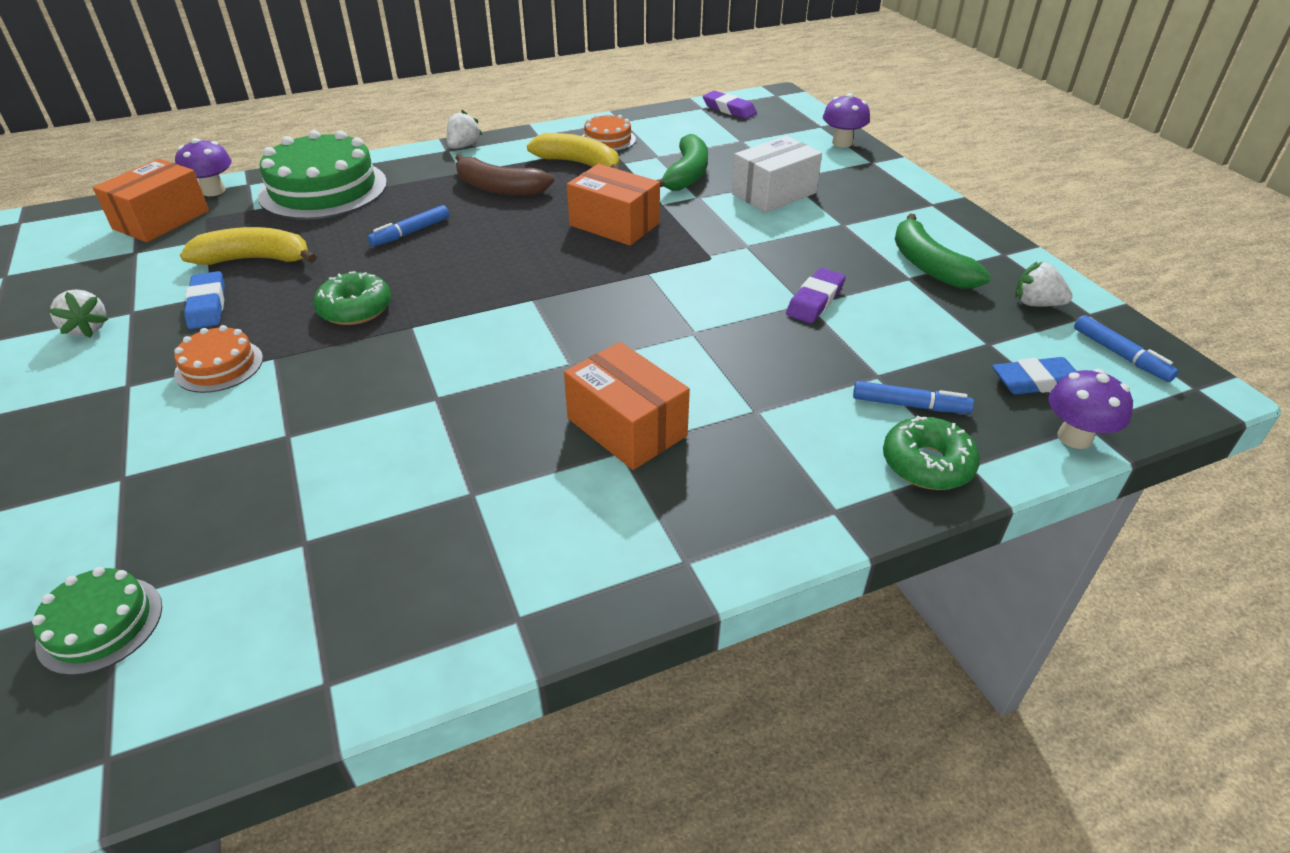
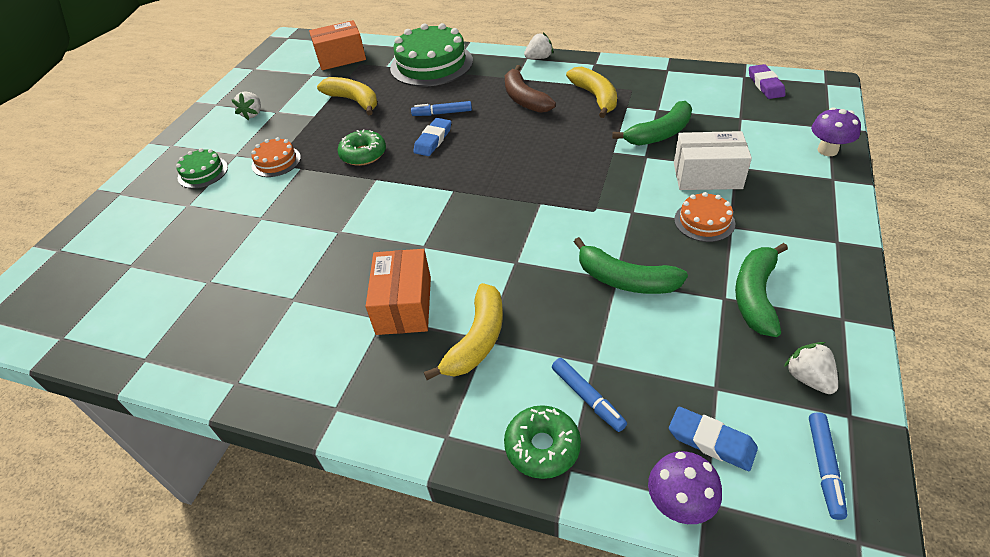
camera: 45 degrees right, 5 degrees up
(100, 625) = (114, 275): green cake -> green cake (203, 172)
(207, 305) = (307, 121): blue eraser -> blue eraser (433, 140)
(213, 191) = (381, 46): purple mushroom -> none
(608, 140) = (638, 83): orange cake -> orange cake (704, 221)
(614, 224) = (562, 155): orange box -> none
(749, 415) = (477, 340): none -> yellow banana
(815, 300) = (625, 280): purple eraser -> green banana

